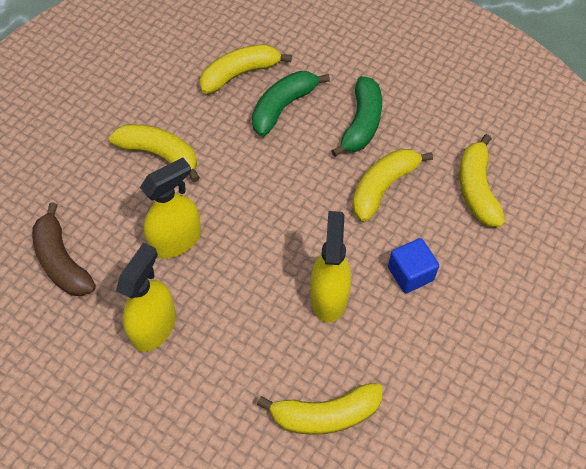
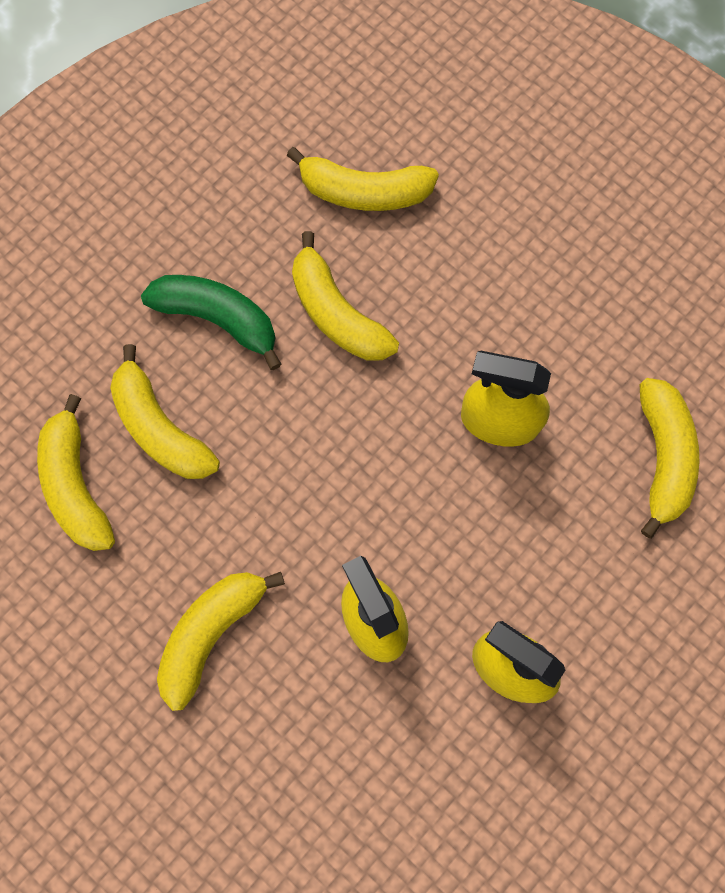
camera: 80 degrees left, 15 degrees up
(62, 261) = (380, 802): brown banana -> none
(283, 107) = (160, 427): green banana -> yellow banana
(410, 274) = (481, 309): blue cube -> none

